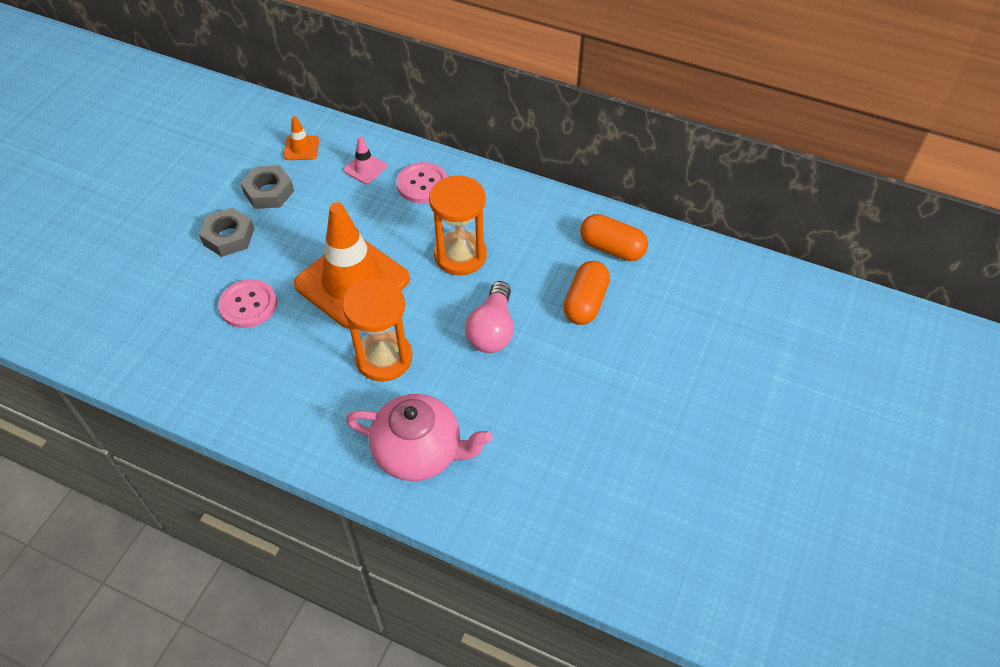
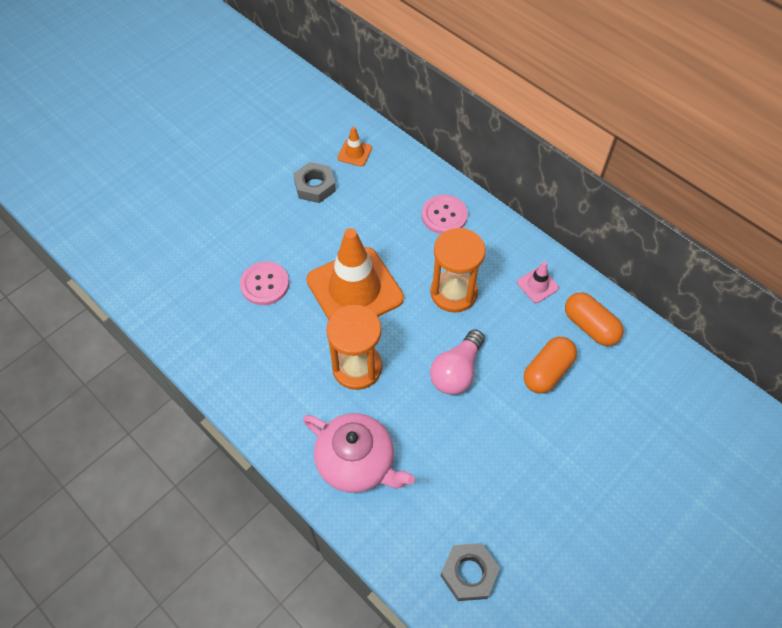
camera: 20 degrees right, 5 degrees up
(228, 237) = (269, 218): grey nut -> grey nut (469, 573)
(365, 168) = (401, 187): pink traffic cone -> pink traffic cone (537, 285)

